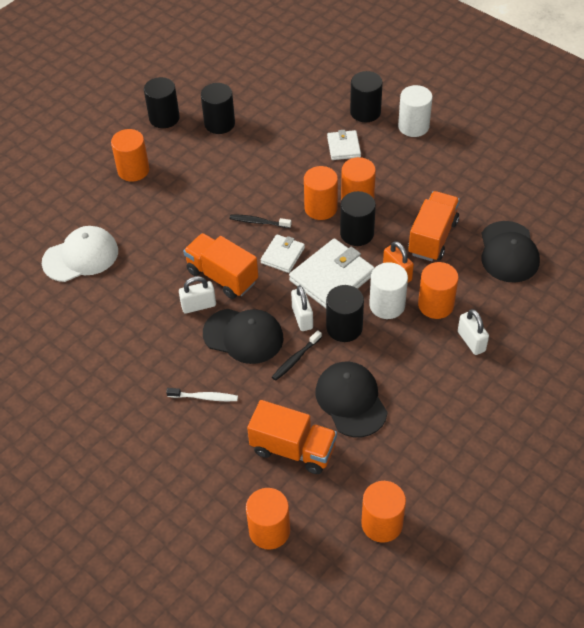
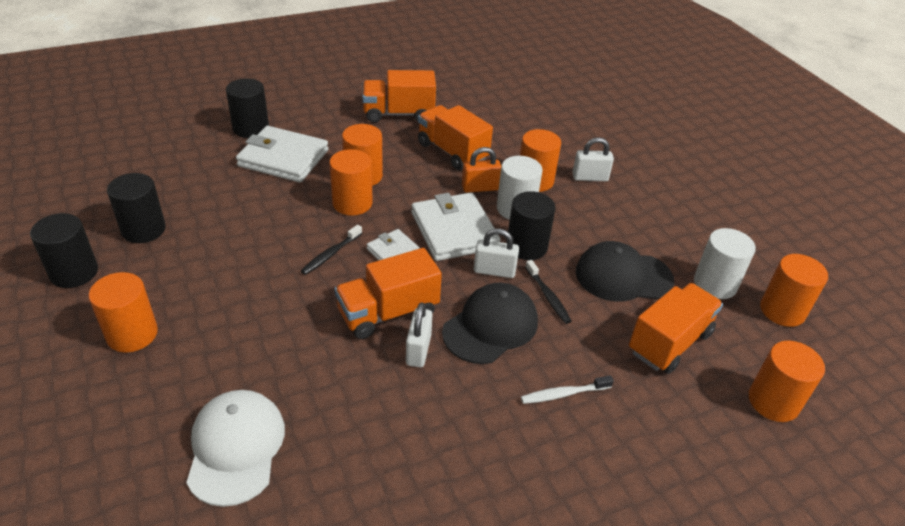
camera: 70 degrees left, 10 degrees down
(204, 397) = (563, 394): white toothbrush -> white toothbrush turned 135 degrees counterclockwise
(343, 147) = (283, 158): white wallet -> white wallet, size x1.76
(357, 233) = (408, 193): black cylinder -> none
(413, 126) = (302, 110): white cylinder -> white cylinder (715, 284)
(459, 182) = (398, 114): none -> orange truck
(508, 252) = (502, 121): black cap -> none

